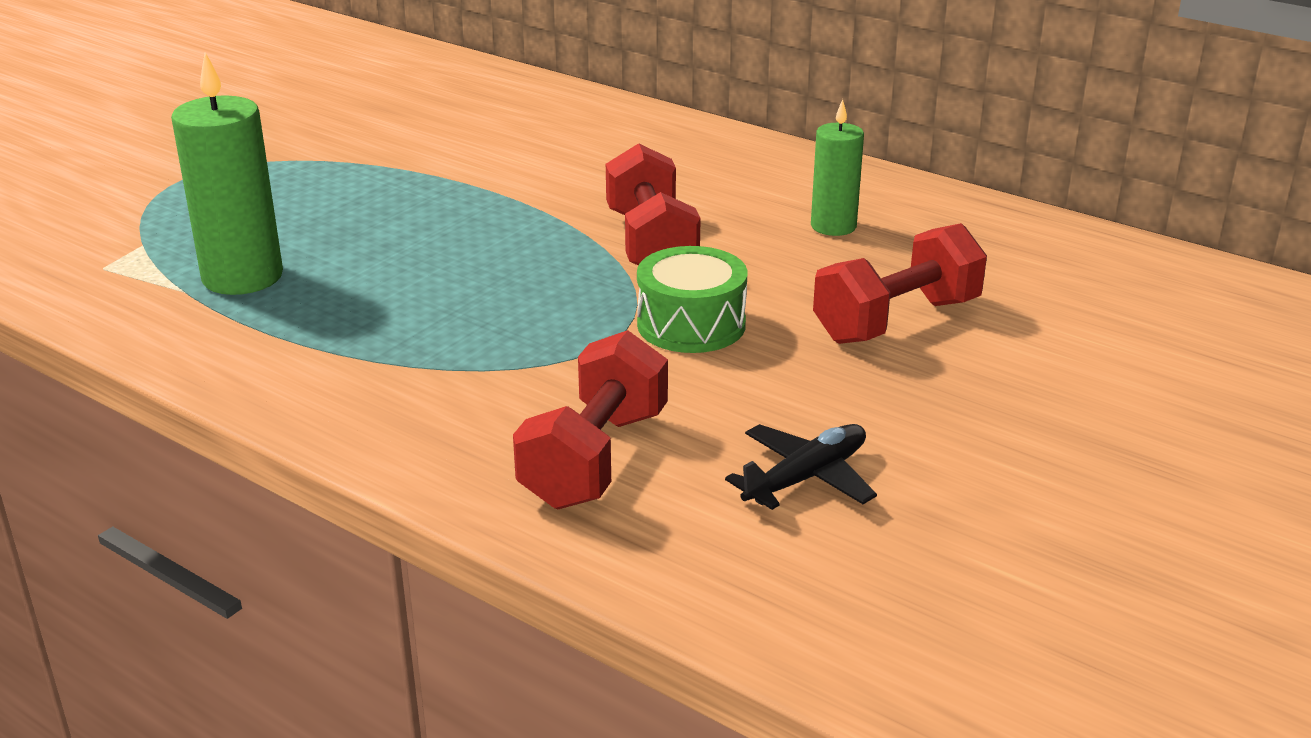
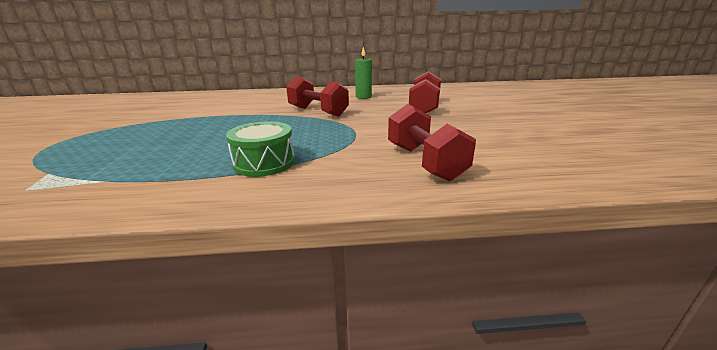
camera: 40 degrees left, 5 degrees down
(242, 277) = (142, 165): green candle -> none
(691, 324) = (372, 123): green drum -> green drum (264, 163)
(806, 478) = (492, 141): black plane -> none

